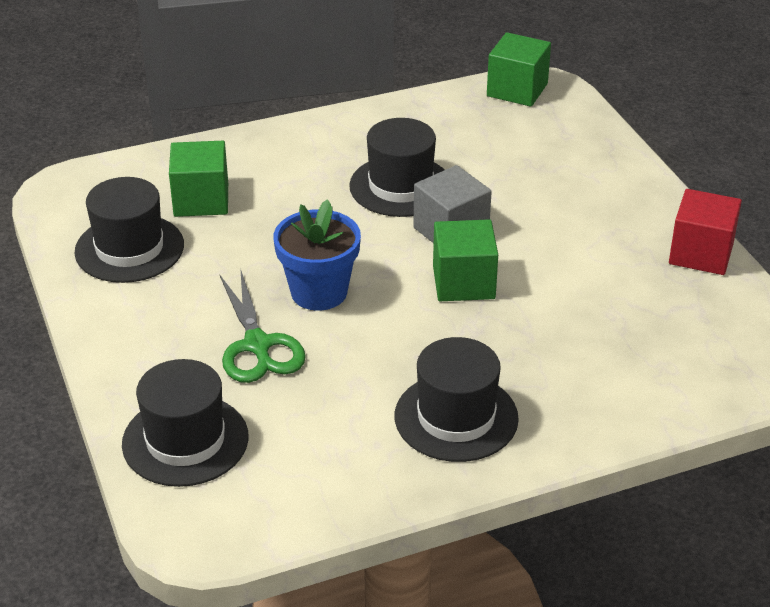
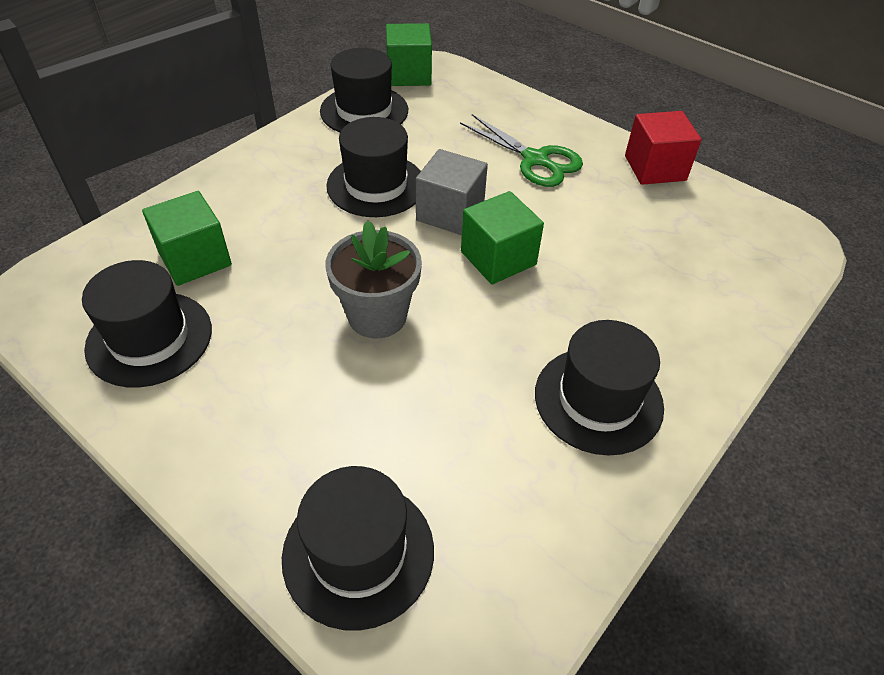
camera: 30 degrees left, 10 degrees up
(257, 345) = (357, 399): green scissors -> green scissors (535, 160)
(319, 292) = (377, 316): blue flower pot -> grey flower pot
(442, 114) = (364, 111): none -> black hat

